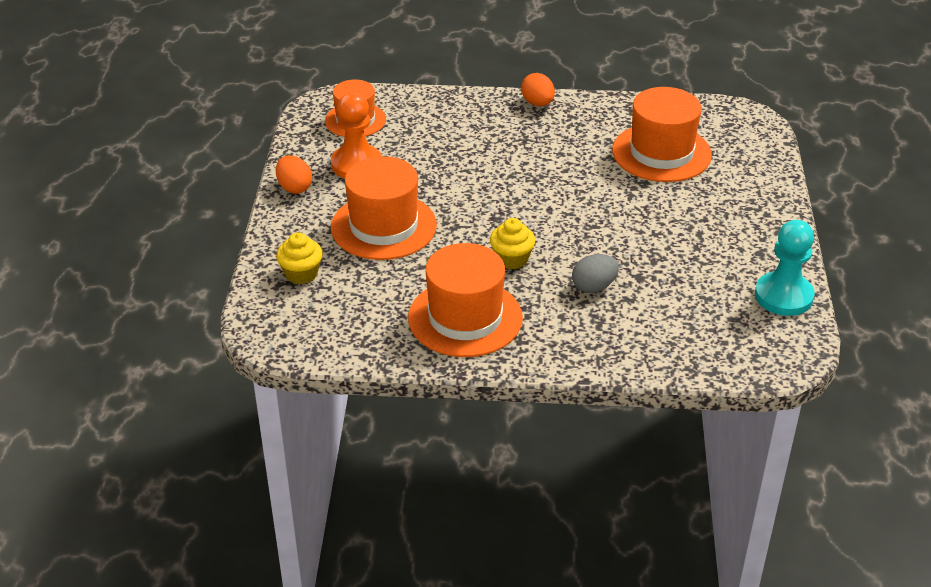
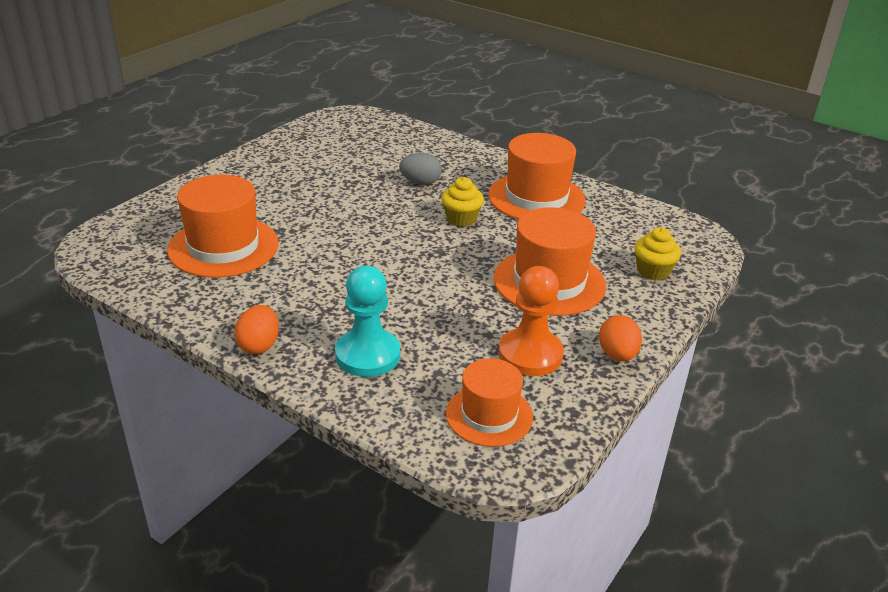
camera: 150 degrees left, 5 degrees down
(783, 296) = (302, 137): turquoise pawn -> turquoise pawn (367, 355)

